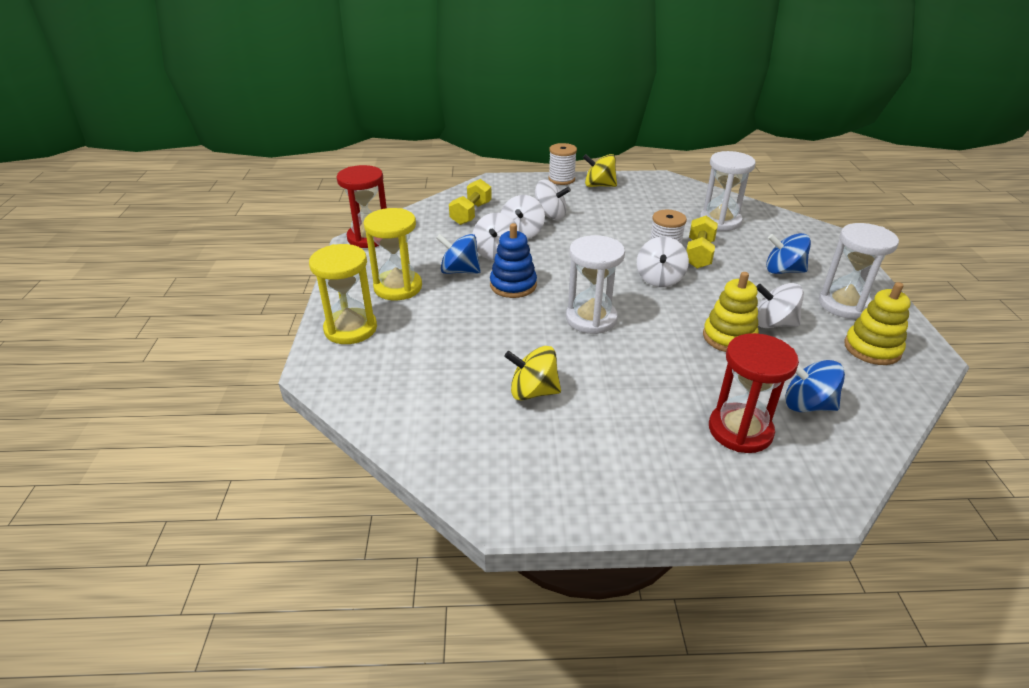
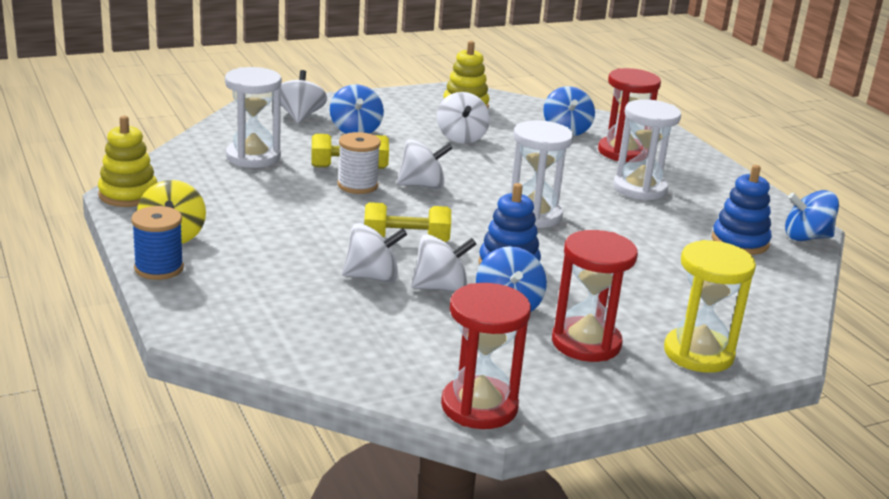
camera: 115 degrees left, 10 degrees down
(398, 287) = (586, 343): yellow hourglass -> red hourglass
(471, 213) = (333, 329): yellow dumbbell -> yellow dumbbell (406, 240)
(481, 495) = (806, 237): none -> blue spinning top
(495, 431) = (740, 241): none -> blue stacking toy
(533, 392) = (673, 231): yellow spinning top -> none
(550, 215) = (301, 263): white spinning top -> white spinning top (300, 116)
(561, 179) = (159, 268): white spool -> blue spool
(729, 337) = (502, 155): yellow stacking toy -> yellow stacking toy (128, 194)
(844, 304) = (402, 110): white hourglass -> white hourglass (639, 189)

